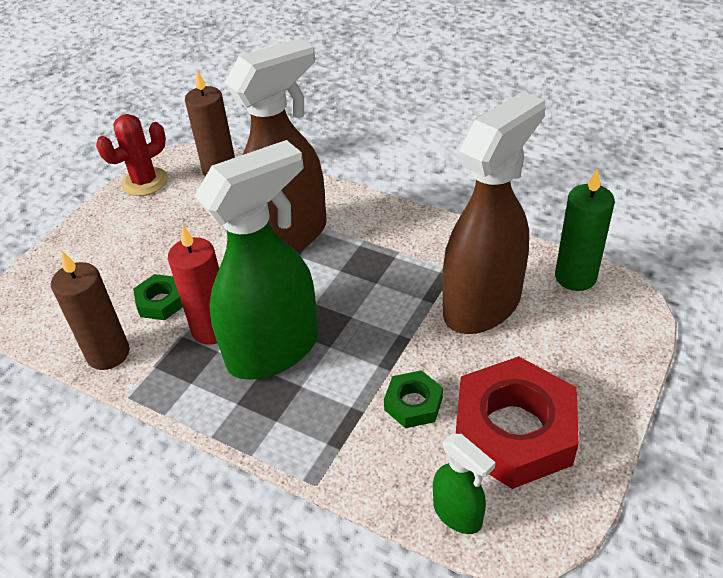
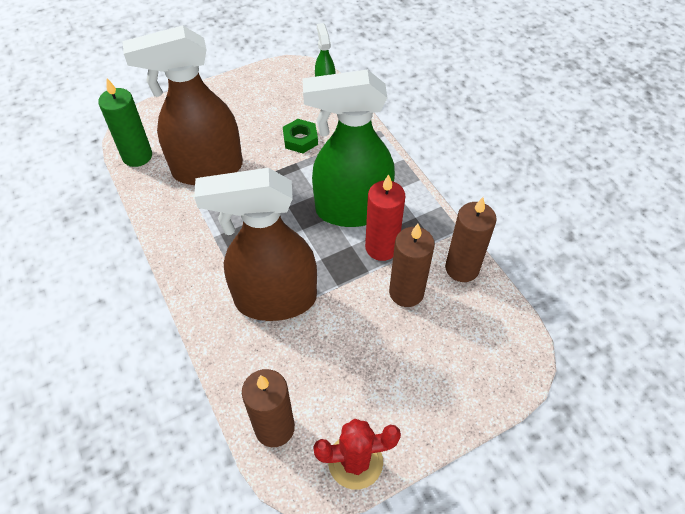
camera: 150 degrees left, 10 degrees up
(161, 302) = (406, 292): green nut -> brown candle
(514, 430) = (266, 104): red nut -> none

